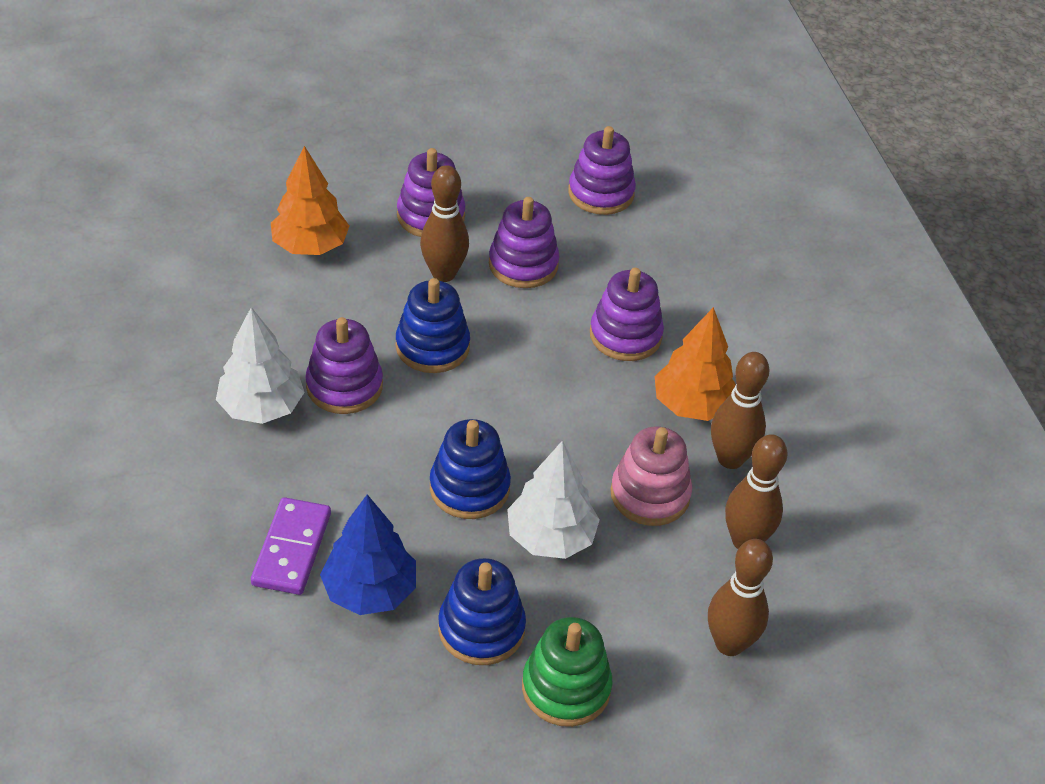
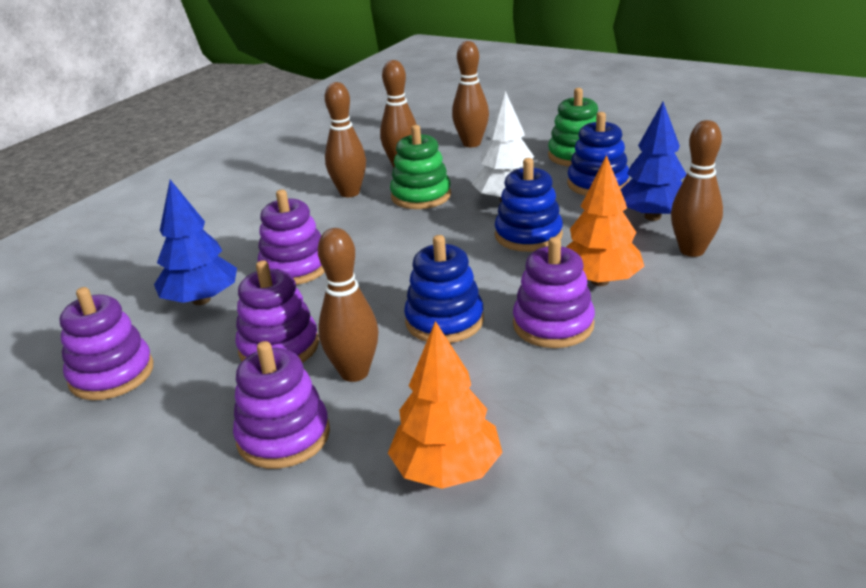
camera: 130 degrees left, 15 degrees down
(261, 407) = (644, 340): white tree -> none
(291, 549) = (692, 250): purple domino -> brown bowling pin
(645, 269) = (201, 300): none -> blue tree
(650, 495) = (421, 196): pink stacking toy -> green stacking toy
(692, 405) = (324, 219): orange tree -> orange tree (599, 281)

